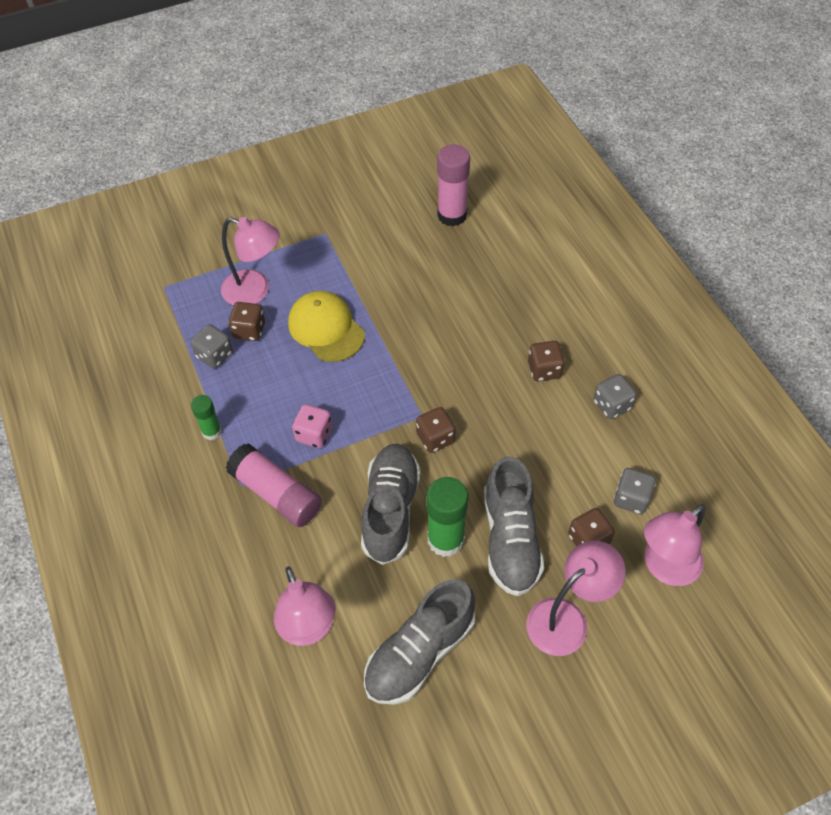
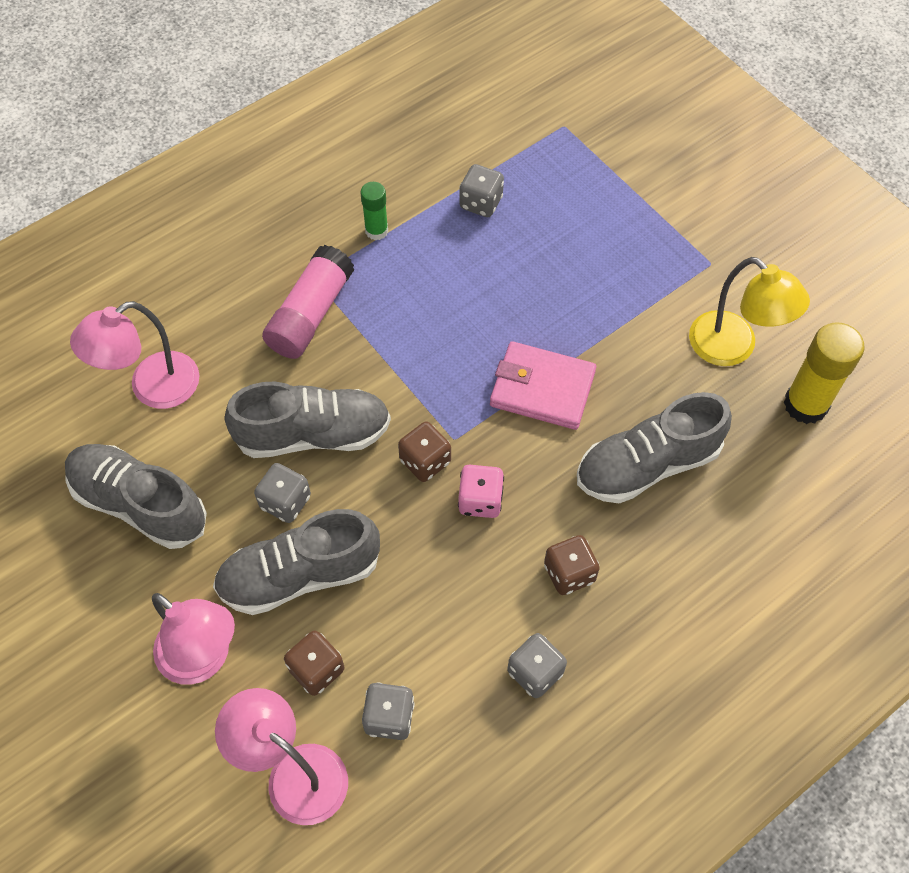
camera: 75 degrees right, 5 degrees up
(249, 330) = (527, 226): brown dice -> none
(255, 291) = (588, 215): pink lamp -> none
(314, 434) = (397, 330): pink dice -> pink dice (480, 500)
(326, 328) = (556, 303): yellow cap -> none
(396, 353) = (542, 389): none -> pink wallet
(398, 240) = (733, 348): none -> yellow lamp
(445, 540) = (285, 502): green glue stick -> grey dice
(452, 215) = (805, 404): pink glue stick -> yellow glue stick
(473, 308) = (647, 465): none -> grey shoe

